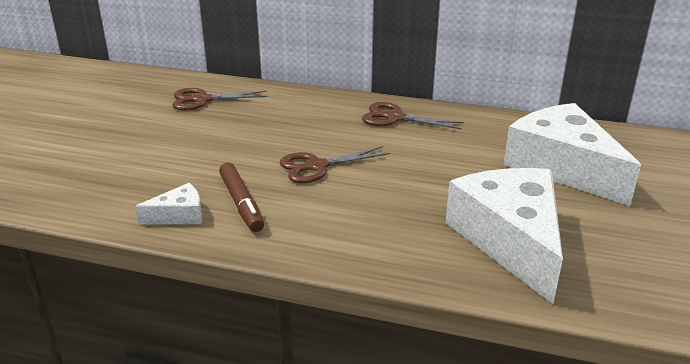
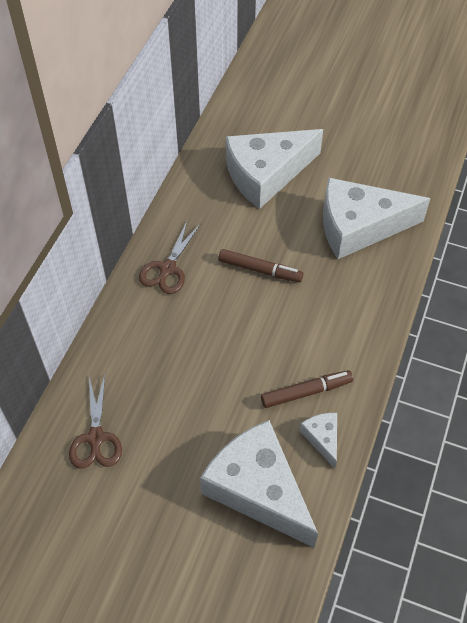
camera: 85 degrees left, 25 degrees up
(128, 177) = (258, 489): none -> white cheese
(316, 166) = (251, 335): brown scissors -> none
(409, 168) = (260, 270): none -> brown marker

